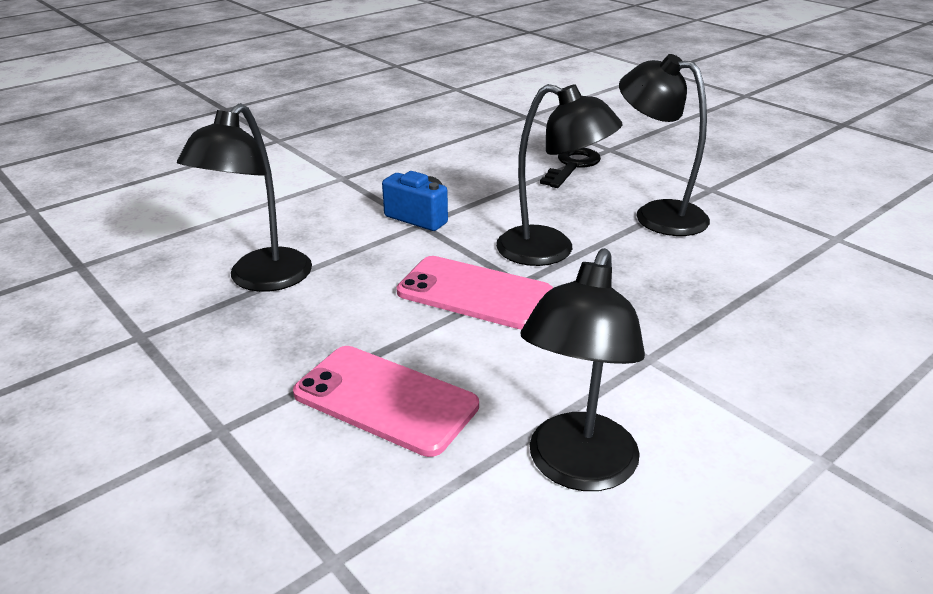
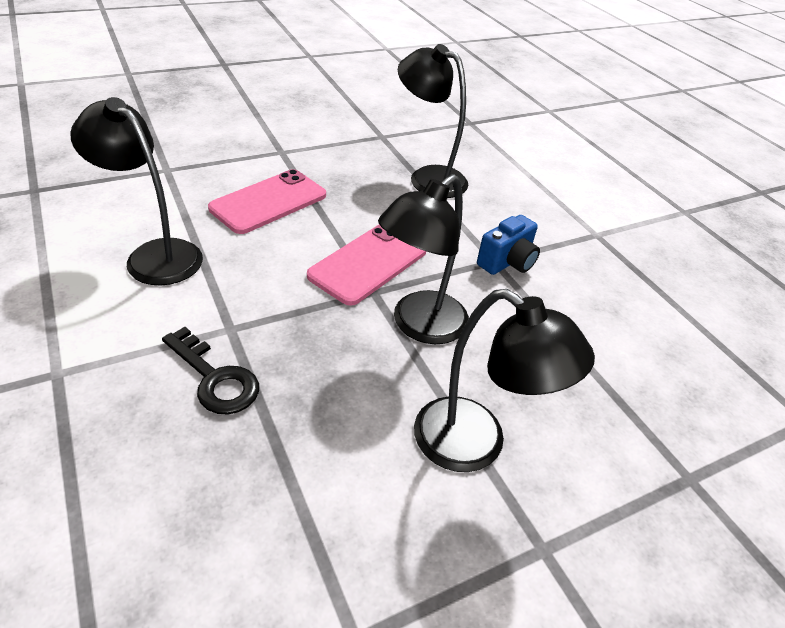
camera: 100 degrees right, 10 degrees up
(572, 166) = (625, 413): black key -> black key (215, 378)
(657, 214) = (475, 445): black lamp -> black lamp turned 75 degrees clockwise

